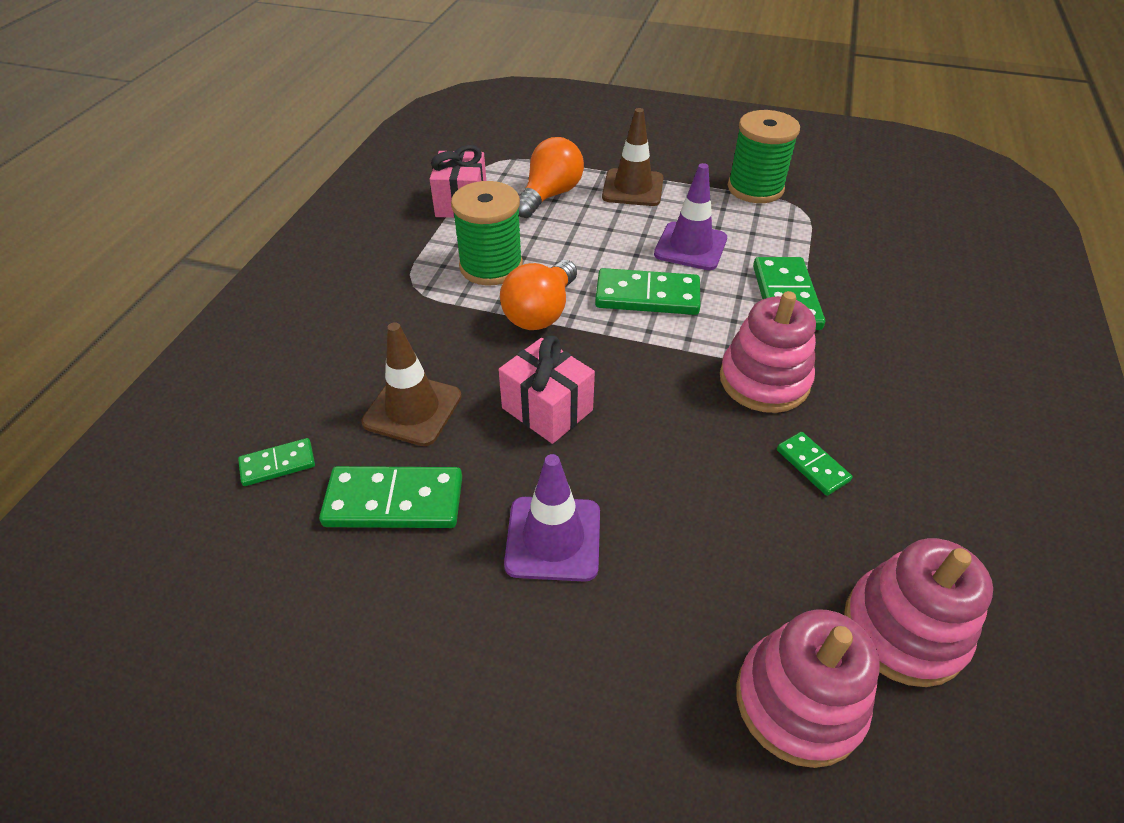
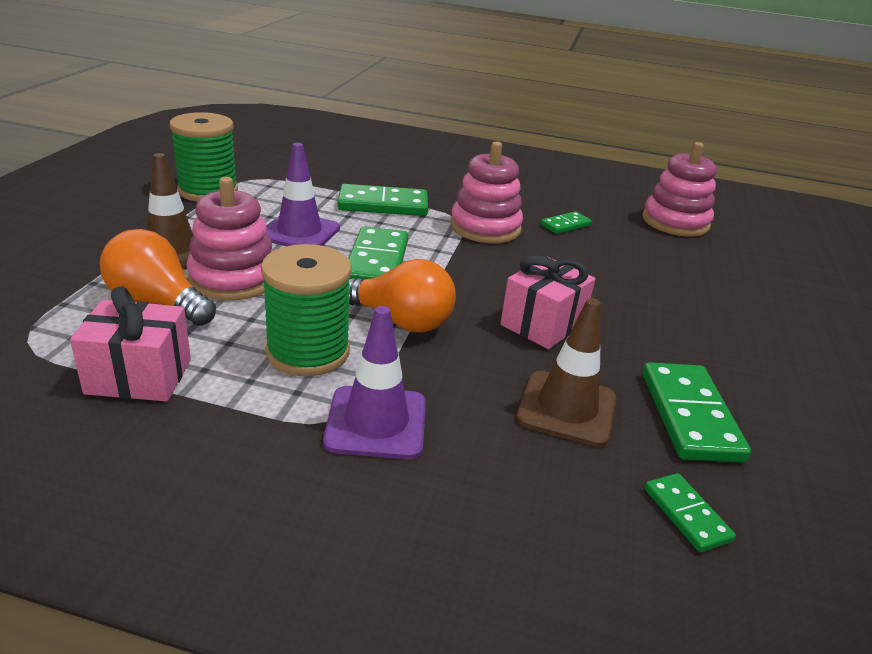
camera: 95 degrees left, 15 degrees down
(553, 538) = (680, 328): purple traffic cone -> purple traffic cone (376, 422)
(798, 701) = (740, 256): pink stacking toy -> pink stacking toy (234, 278)

